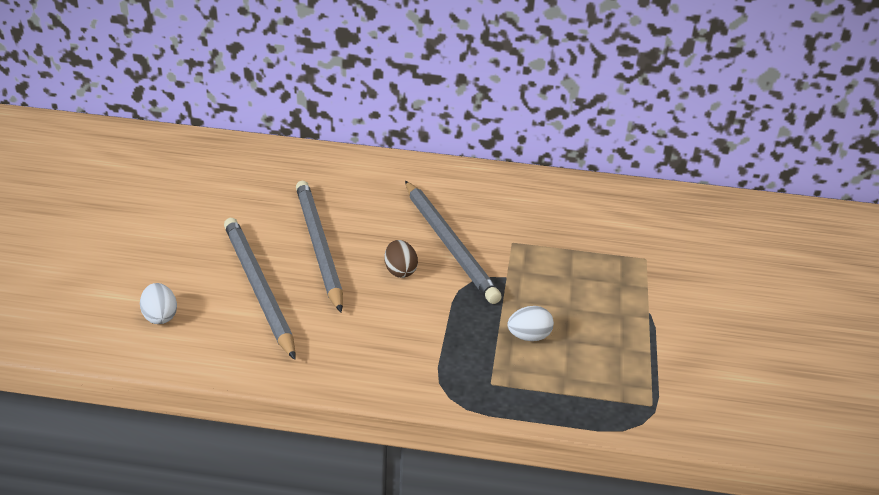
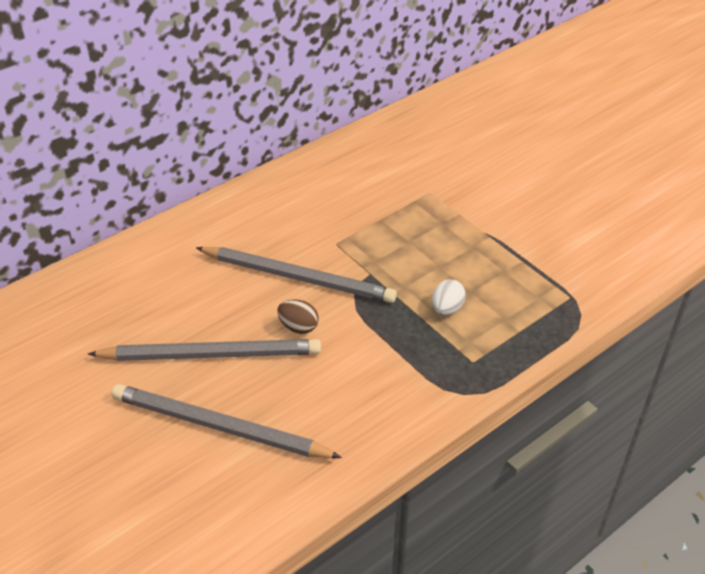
camera: 45 degrees left, 10 degrees up
(160, 317) = (183, 517): white egg -> none
(318, 246) = (210, 354): grey pencil -> grey pencil turned 150 degrees clockwise

